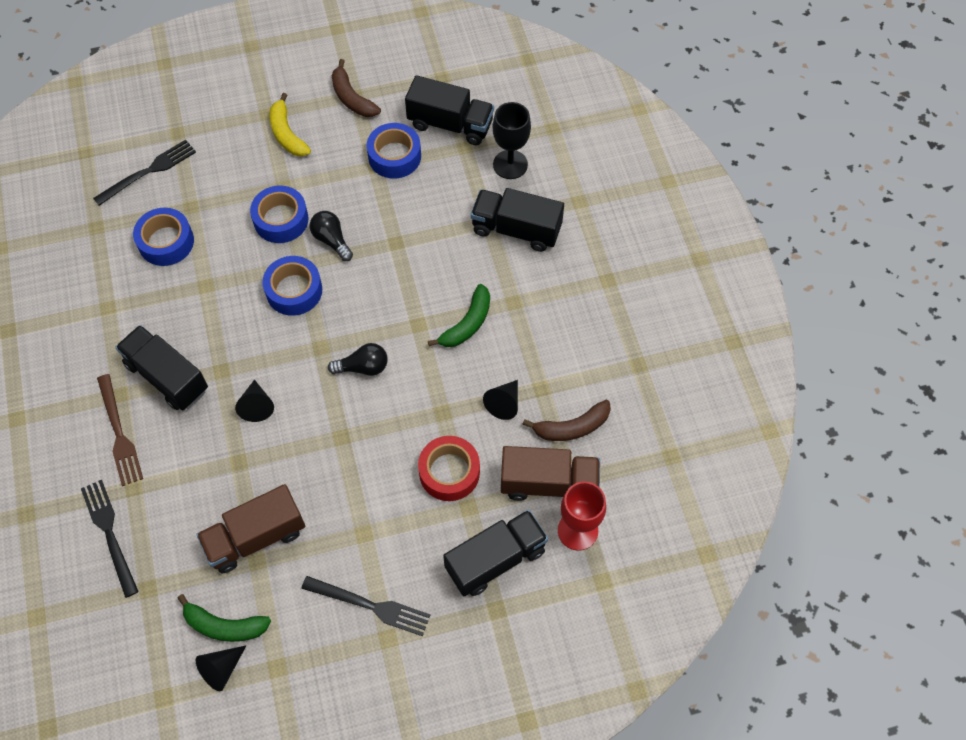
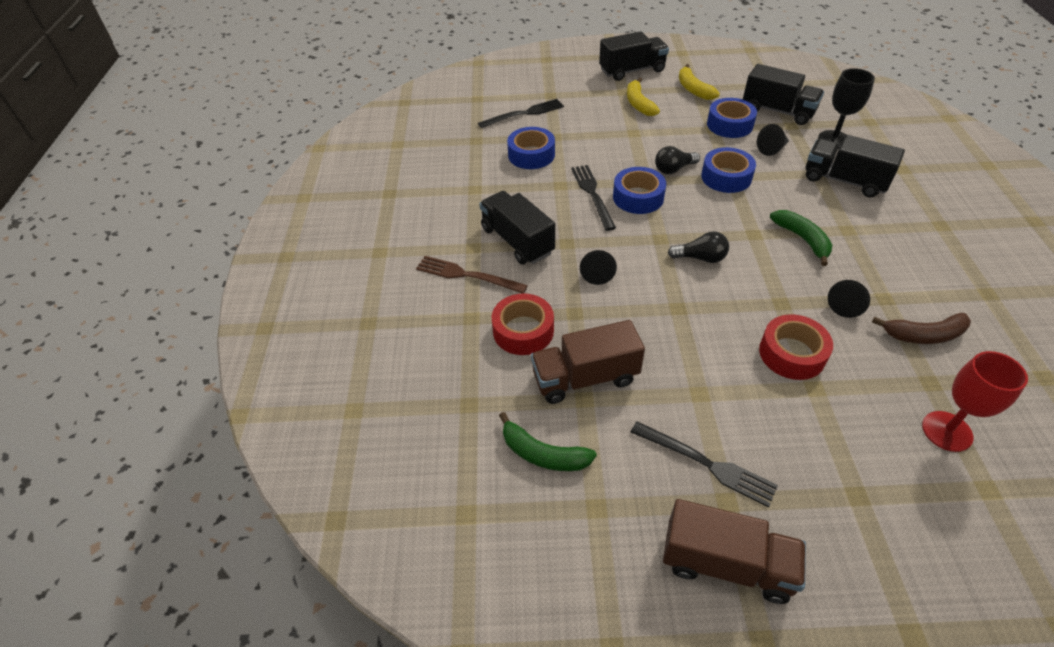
camera: 15 degrees right, 15 degrees down
(109, 533) = (441, 351): black fork -> black fork (592, 194)
(119, 433) = (466, 275): brown fork -> brown fork turned 120 degrees clockwise
(189, 494) = (523, 331): none -> red tape
(221, 669) = (534, 497): black cone -> black cone (772, 149)
(281, 220) = (630, 152): blue tape -> blue tape (726, 177)
(331, 240) = (673, 169): black light bulb -> black light bulb turned 90 degrees counterclockwise
(352, 98) = (693, 89): brown banana -> yellow banana
(467, 323) = (802, 239): green banana -> green banana turned 75 degrees counterclockwise
(495, 559) = (851, 443): black truck -> black truck (632, 70)
(548, 483) = (905, 380): brown truck -> brown truck (726, 563)

